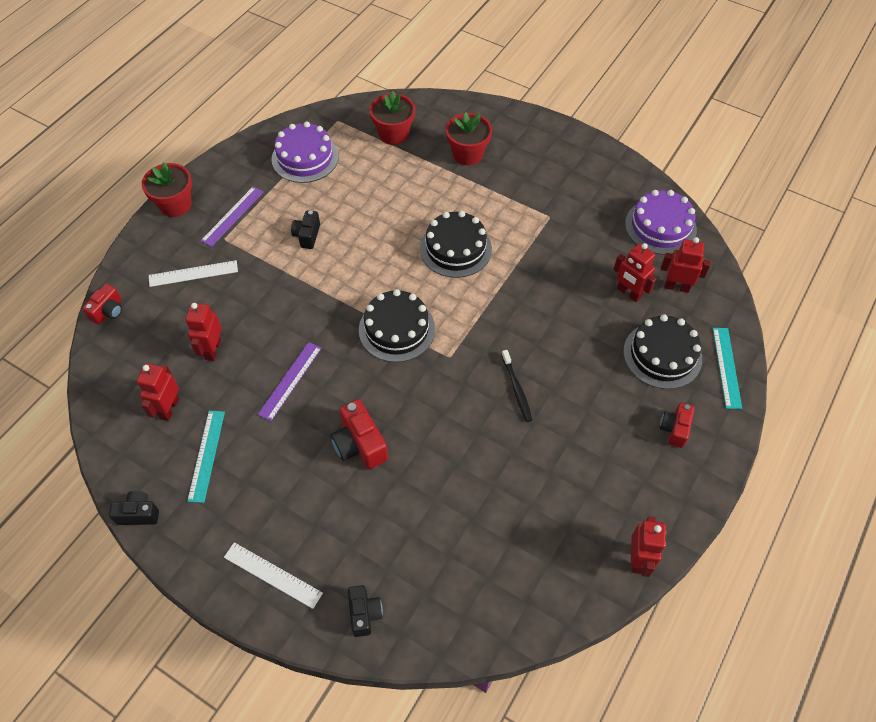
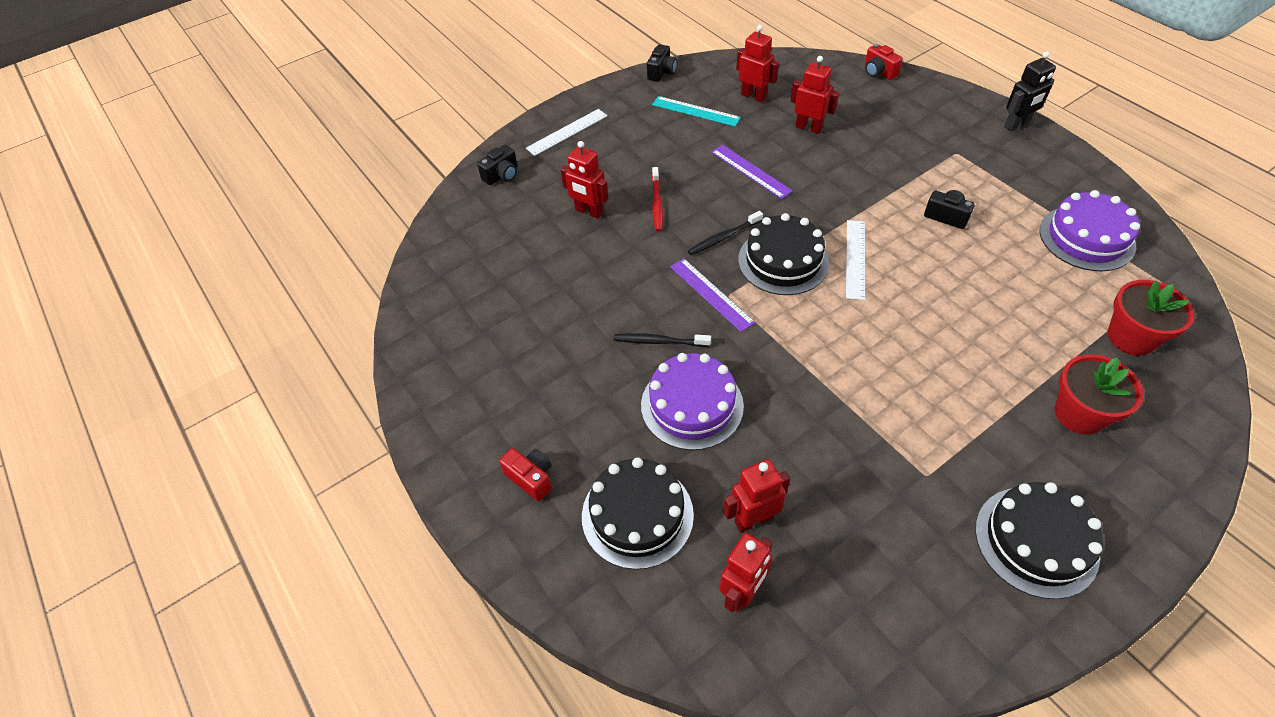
camera: 115 degrees right, 5 degrees down
(175, 205) = (1016, 125): red flower pot -> black robot
(193, 273) = (911, 126): white ruler -> white ruler (855, 259)
(232, 216) = (991, 163): purple ruler -> purple ruler (711, 294)
(359, 444) = (657, 203): red camera -> red toothbrush
(364, 613) = (502, 175): black camera -> black camera turned 60 degrees counterclockwise
(385, 378) = (723, 237): none -> black toothbrush
(455, 248) = (891, 346): black cake -> black cake (1036, 541)
(638, 559) = (417, 375): red robot -> red robot (589, 212)
(660, 226) = (870, 630): purple cake -> purple cake (692, 405)
(726, 367) = (582, 589): turquoise ruler -> none

